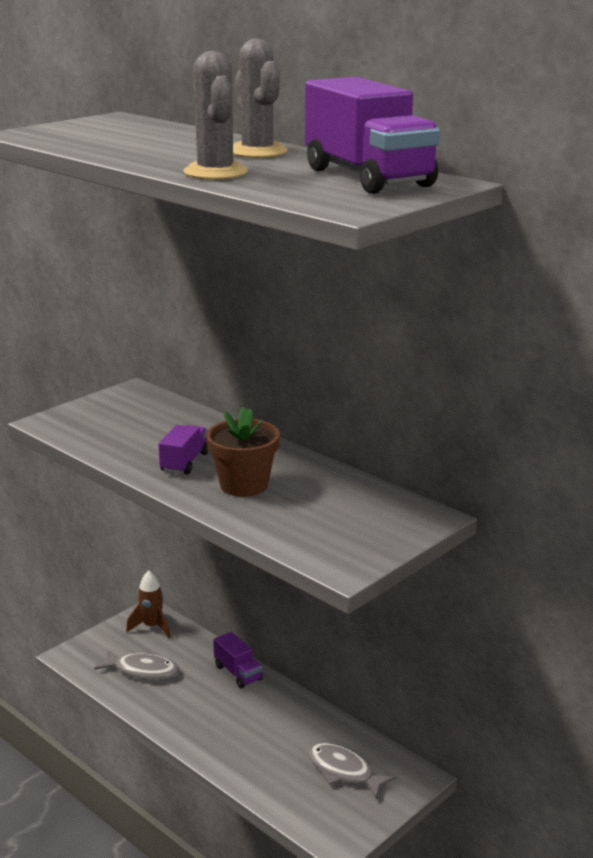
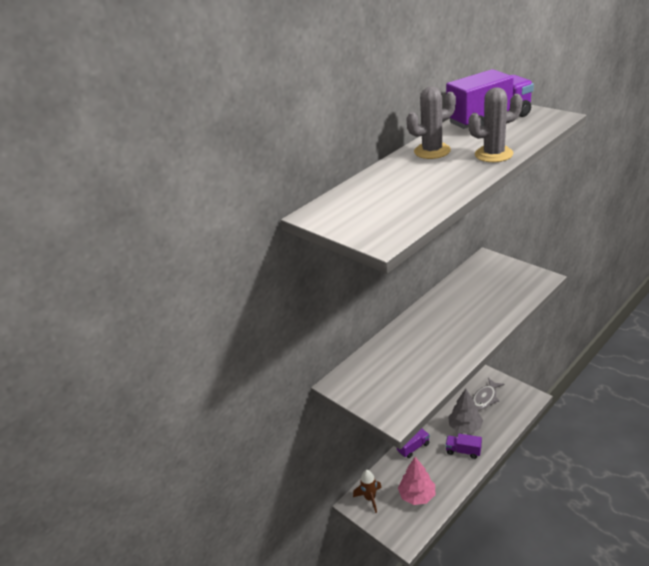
camera: 85 degrees left, 10 degrees up
(143, 670) = (417, 495): grey fish -> pink tree
(184, 462) = (447, 342): purple truck -> purple truck (463, 451)
(244, 485) = (470, 316): brown flower pot -> none
(272, 735) = (465, 427): none -> grey tree

